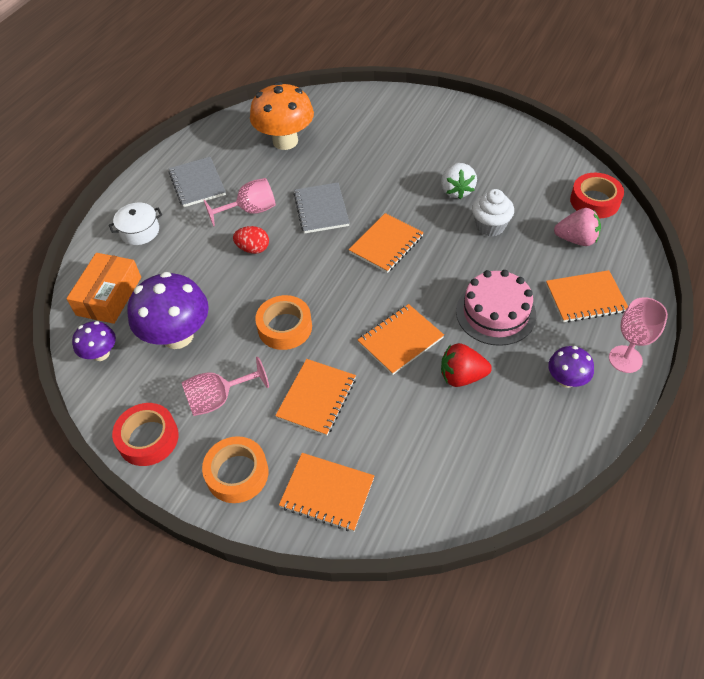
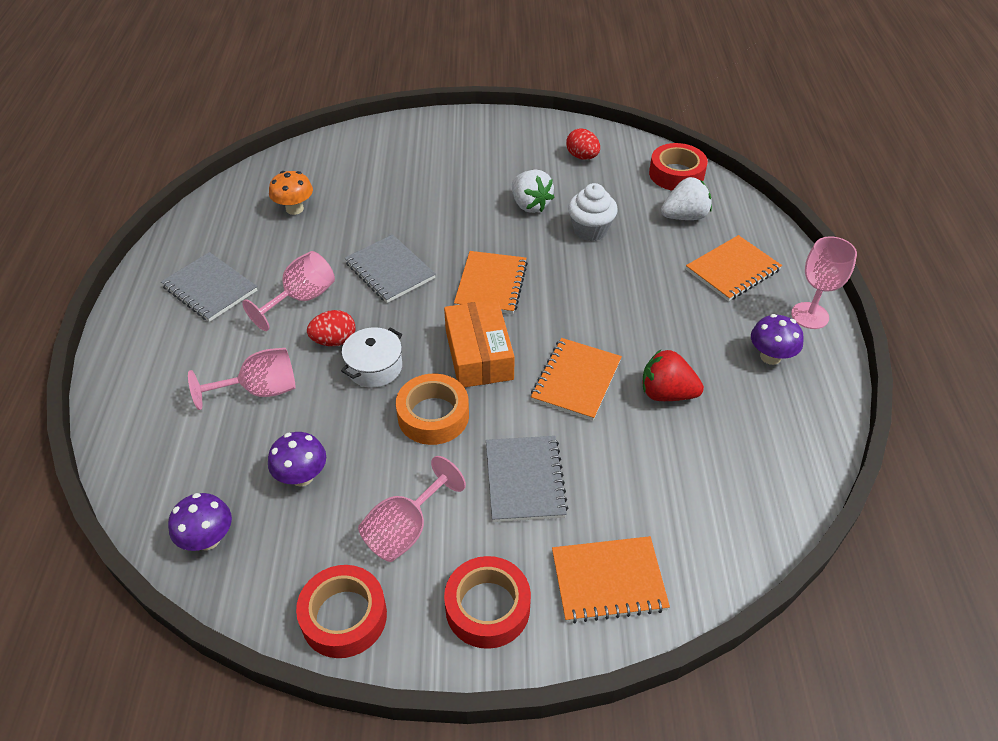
camera: 30 degrees left, 5 degrees down
(109, 296) = (173, 463): orange box -> orange box (479, 354)
(140, 231) = (166, 369): white pot -> white pot (374, 367)
(178, 336) = (302, 476): purple mushroom -> purple mushroom, size x0.53
(187, 267) = (260, 390): none -> pink goblet
(237, 473) = (487, 607): orange tape -> red tape
(285, 141) = (294, 209): orange mushroom -> orange mushroom, size x0.53
(317, 398) = (525, 480): orange notebook -> grey notebook
(462, 376) = (666, 393): red strawberry -> red strawberry turned 45 degrees clockwise
(495, 313) = (656, 316): pink cake -> none
(525, 162) = (582, 157): none -> red egg
(576, 239) = (684, 216): pink strawberry -> white strawberry

